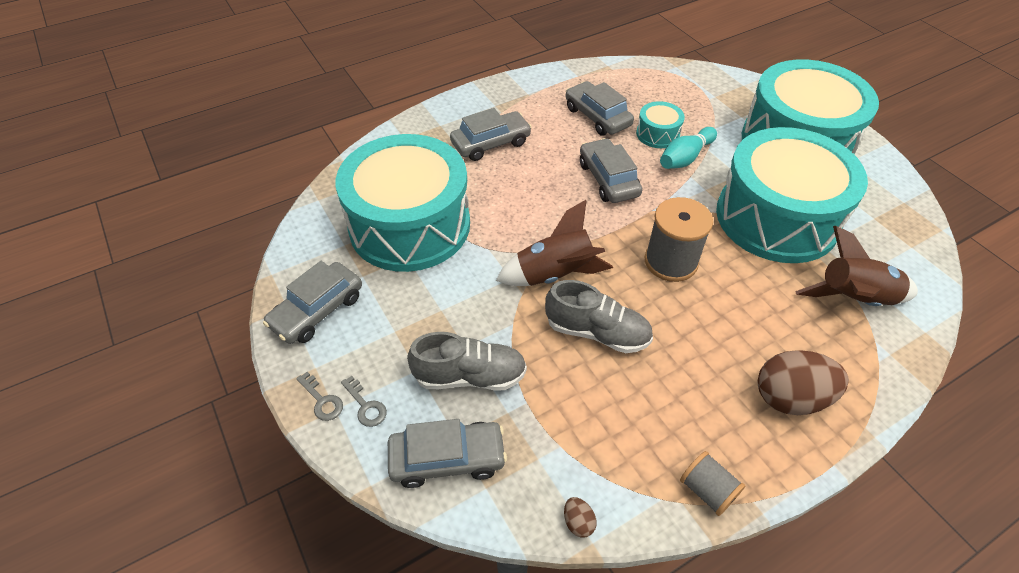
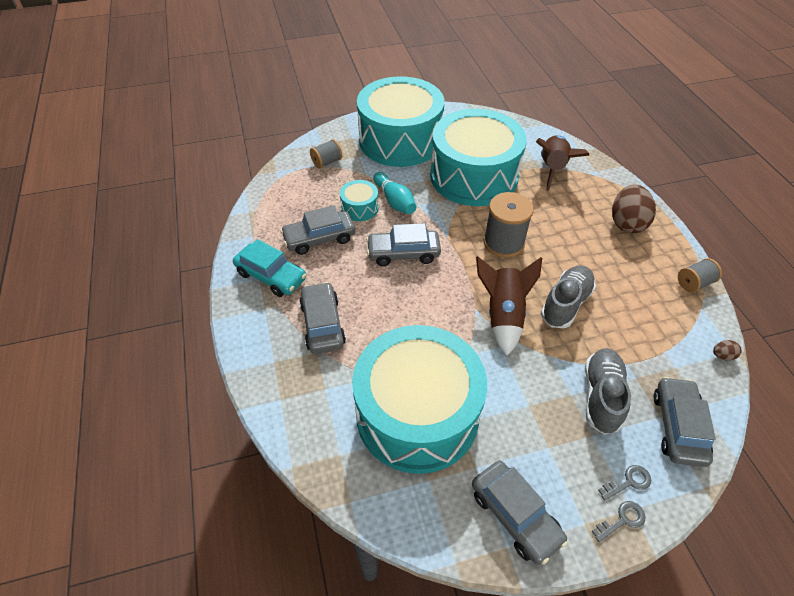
camera: 75 degrees left, 0 degrees up
(534, 99) = (271, 276): none -> turquoise car
(714, 96) = (327, 162): none -> grey spool

